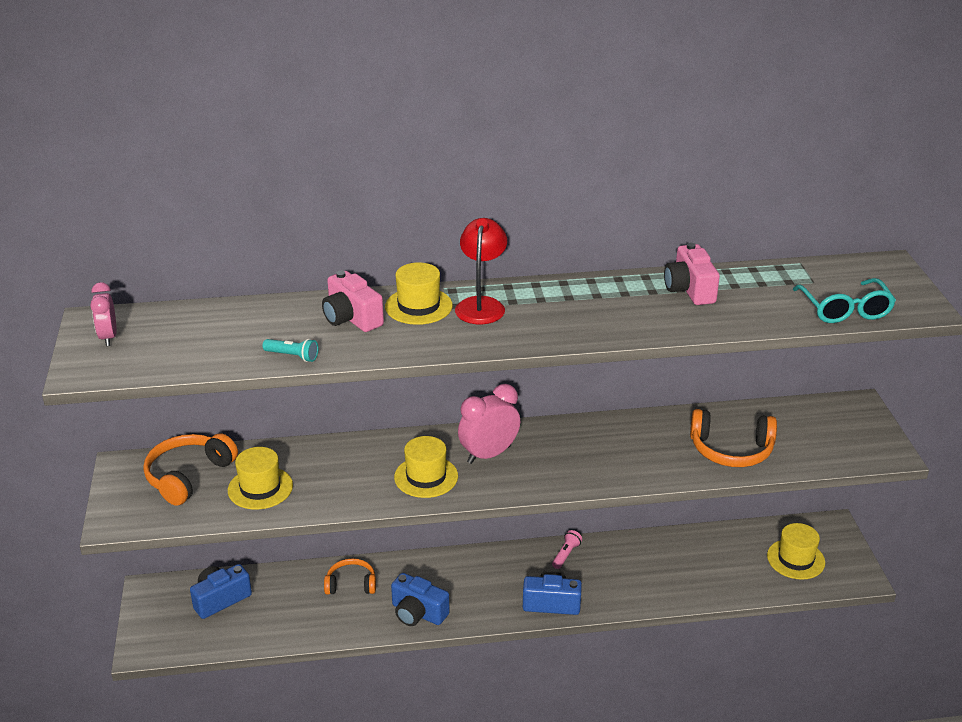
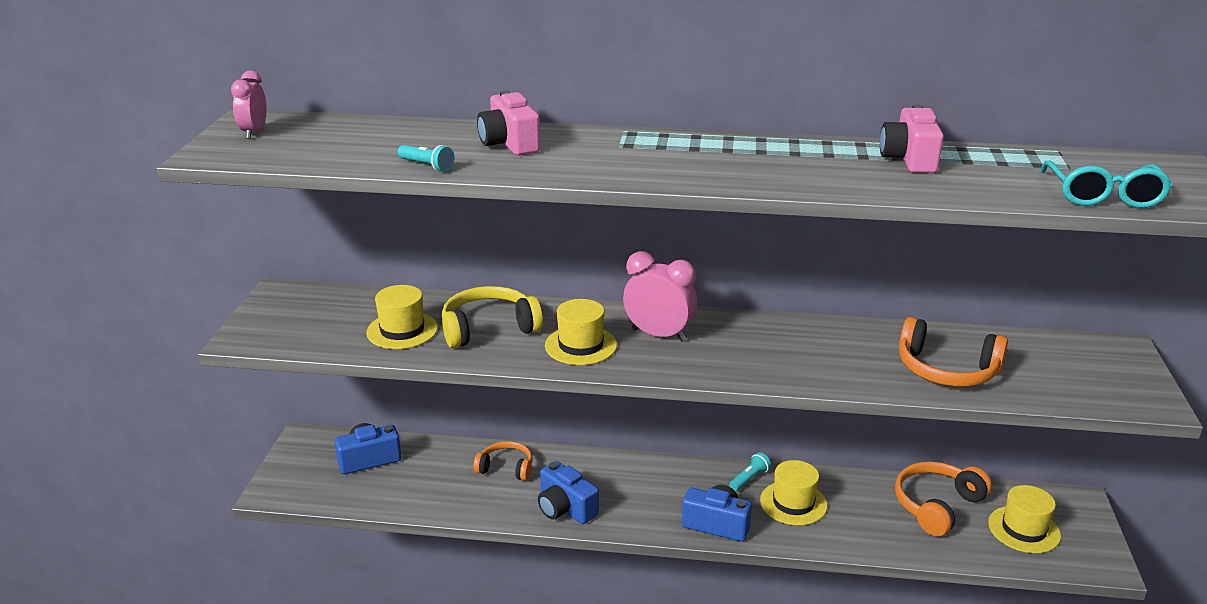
camera: 15 degrees right, 5 degrees down
(188, 476) = (337, 310): orange headphones -> orange headphones (937, 506)
(338, 473) = (489, 329): none -> yellow headphones
(418, 306) = (587, 142): yellow hat -> yellow hat (793, 503)
(481, 305) = (657, 147): red lamp -> none
(489, 454) = (659, 335): pink clock -> pink clock turned 45 degrees clockwise
(566, 554) = (749, 478): pink flashlight -> turquoise flashlight

